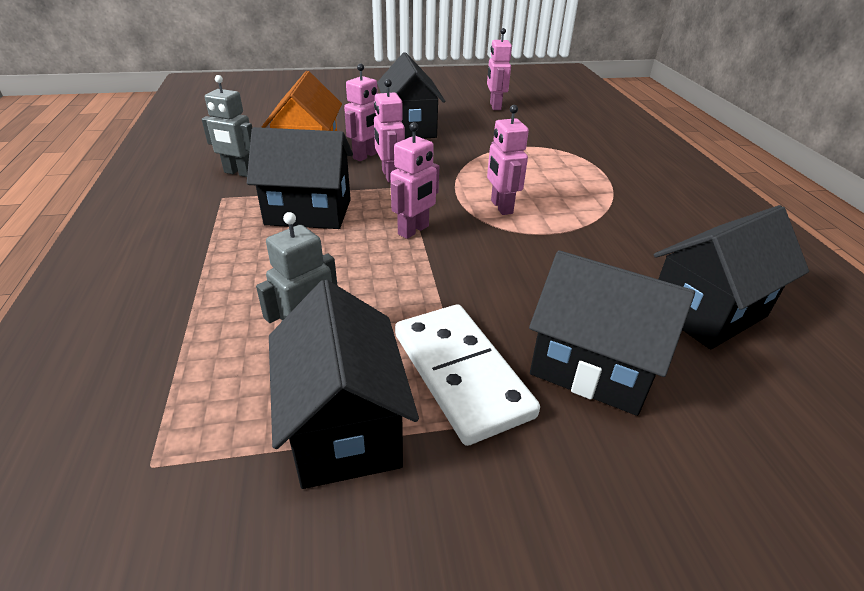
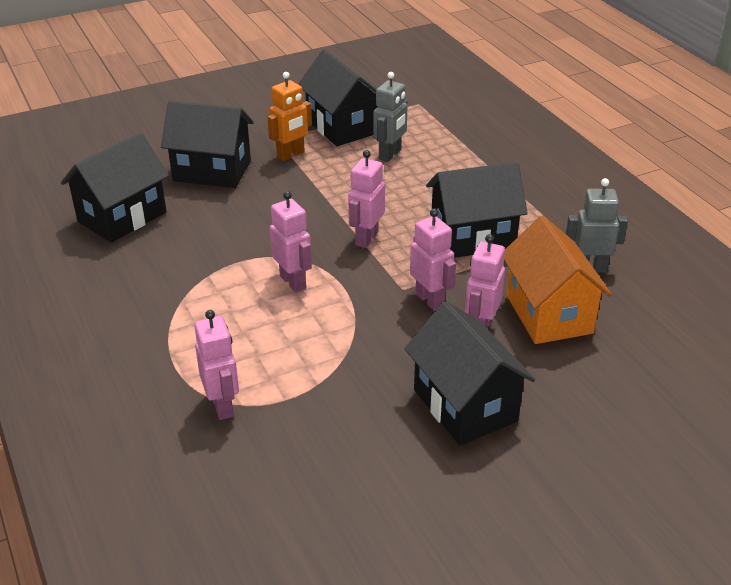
camera: 165 degrees right, 0 degrees up
(460, 374) = (291, 155): white domino -> orange robot
(495, 106) = (356, 521): pink robot -> pink robot (222, 406)

